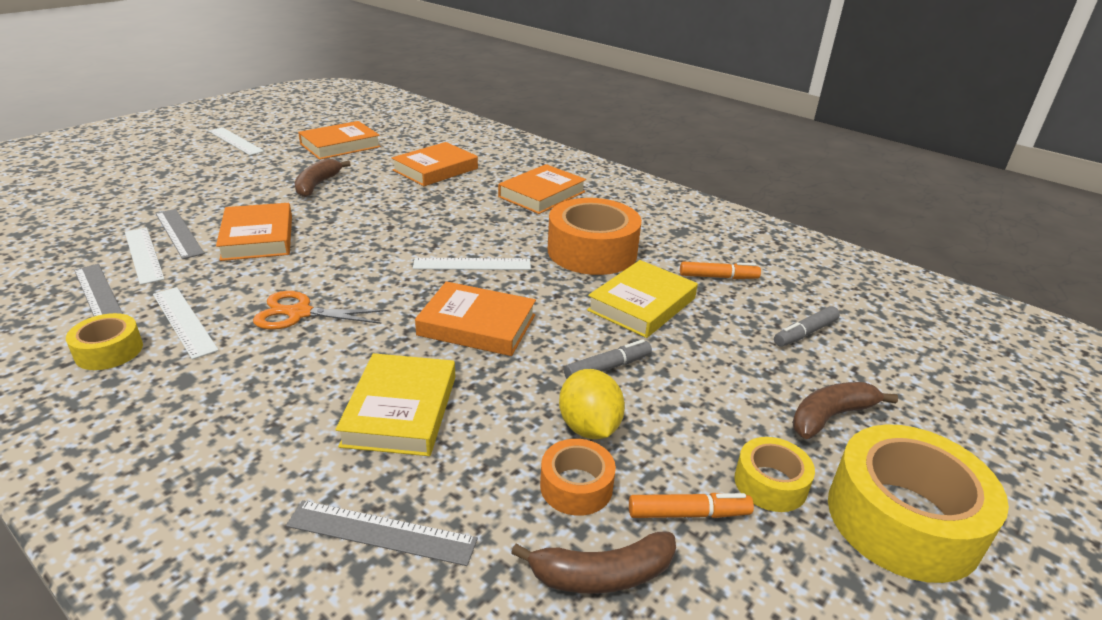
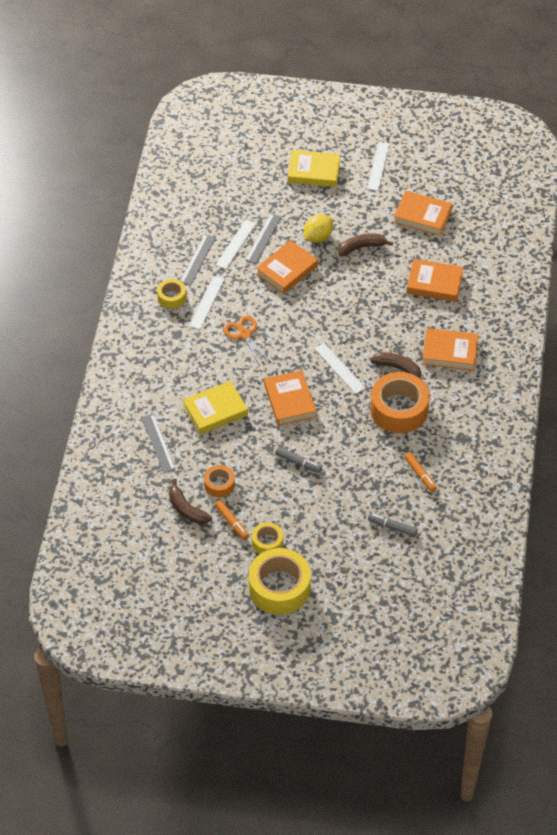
camera: 60 degrees right, 20 degrees up
(589, 427) = (254, 474): yellow lemon -> yellow lemon (318, 237)
(641, 304) = (362, 453): yellow book -> yellow book (313, 171)
(830, 416) = (328, 552): brown banana -> brown banana (398, 368)

